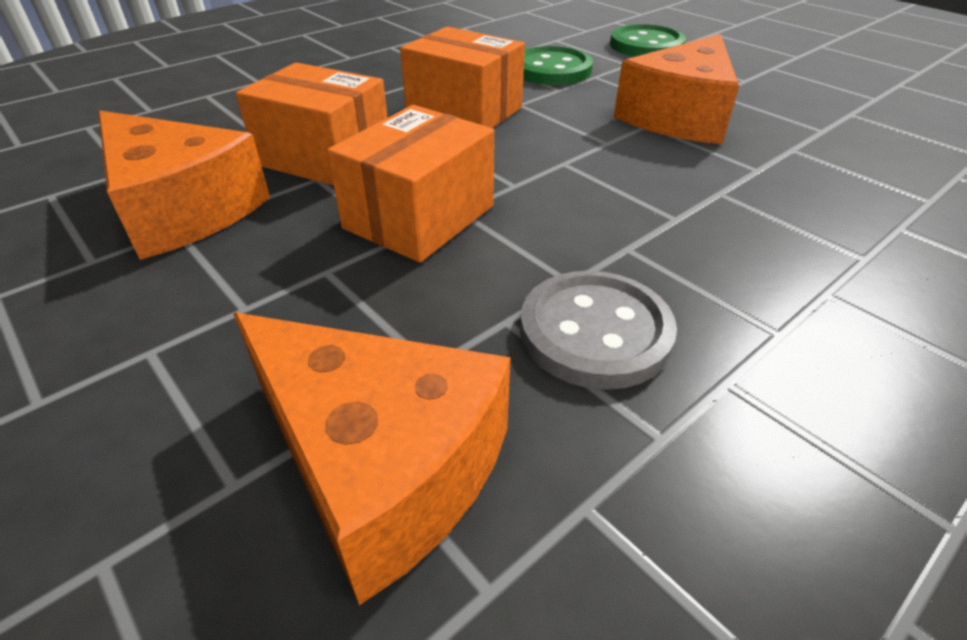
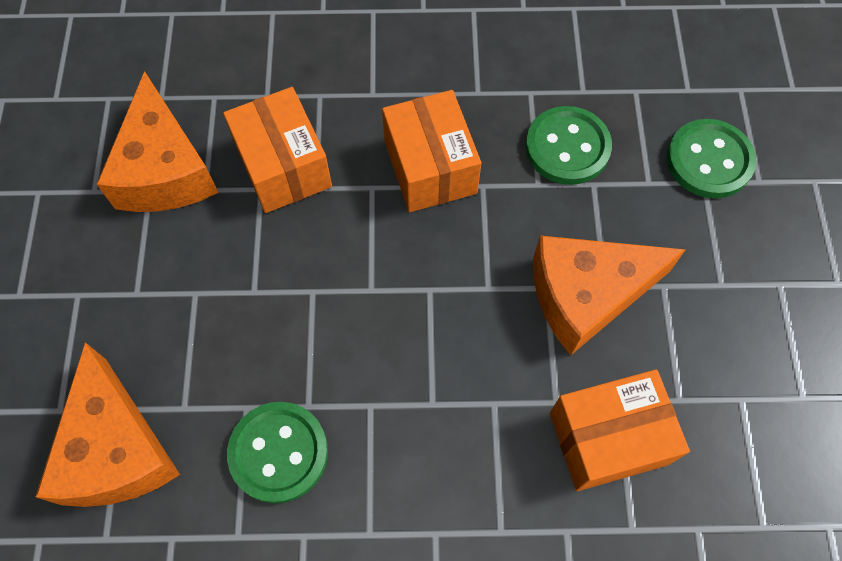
camera: 40 degrees right, 25 degrees up
(419, 217) = (283, 281): orange box -> orange box (608, 438)
(595, 332) = (278, 453): grey button -> green button

